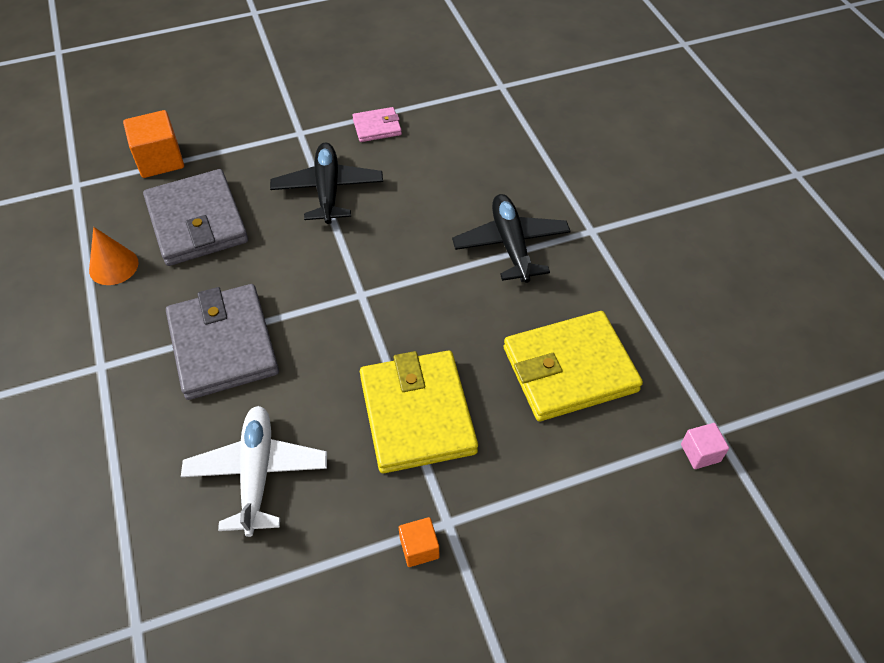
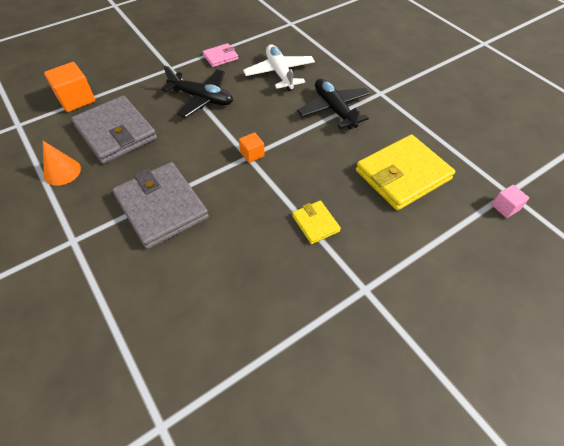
camera: 15 degrees left, 0 degrees up
(257, 473) = (217, 288): white plane -> white plane (279, 73)
(328, 190) = (201, 98): black plane -> black plane turned 135 degrees clockwise
(417, 414) = (315, 223): yellow wallet -> yellow wallet, size x0.49
(419, 548) = (352, 311): orange cube -> orange cube (252, 154)

